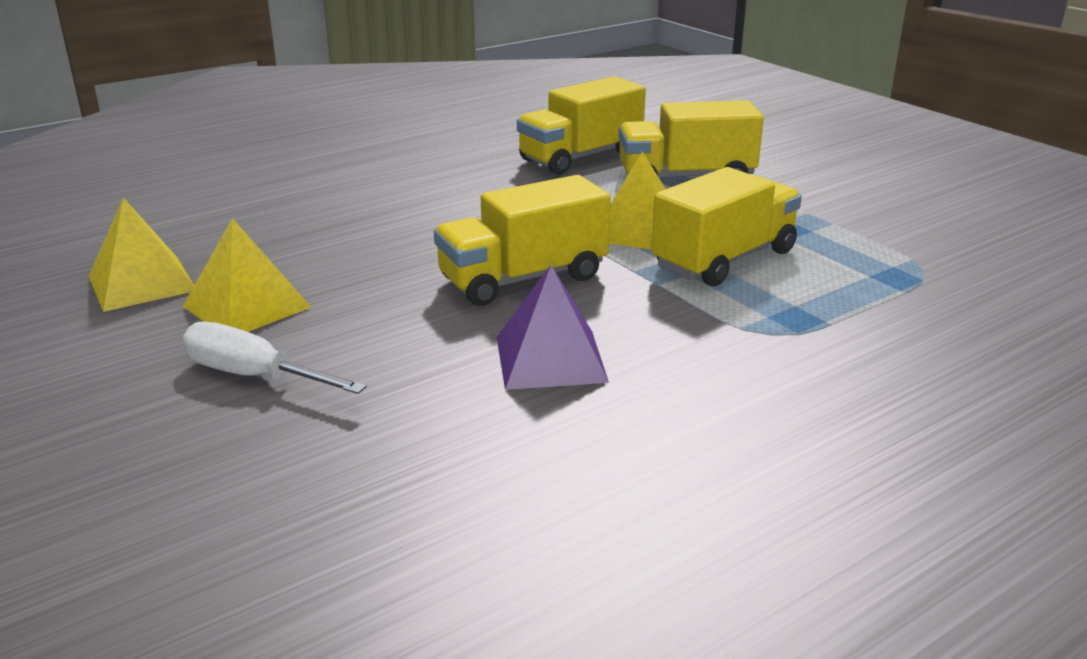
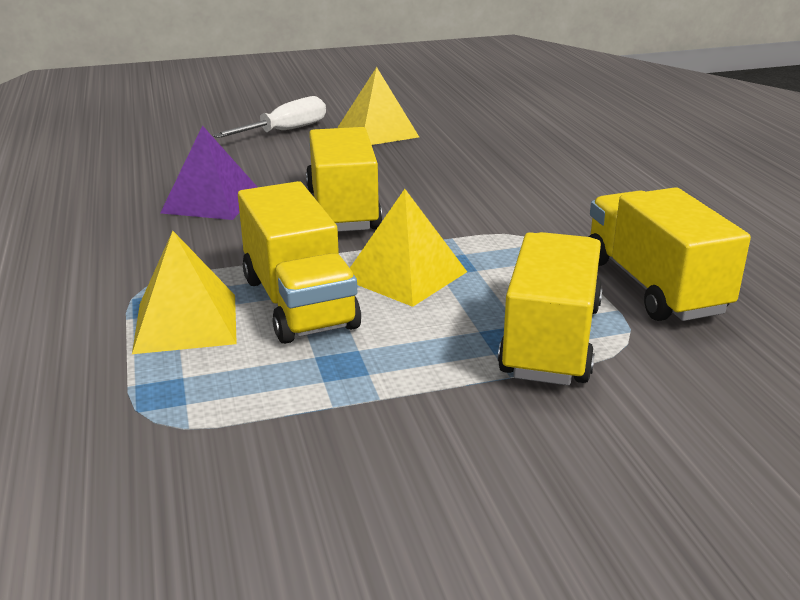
camera: 110 degrees right, 0 degrees up
(142, 283) = (437, 111): yellow pyramid -> yellow pyramid (186, 323)

